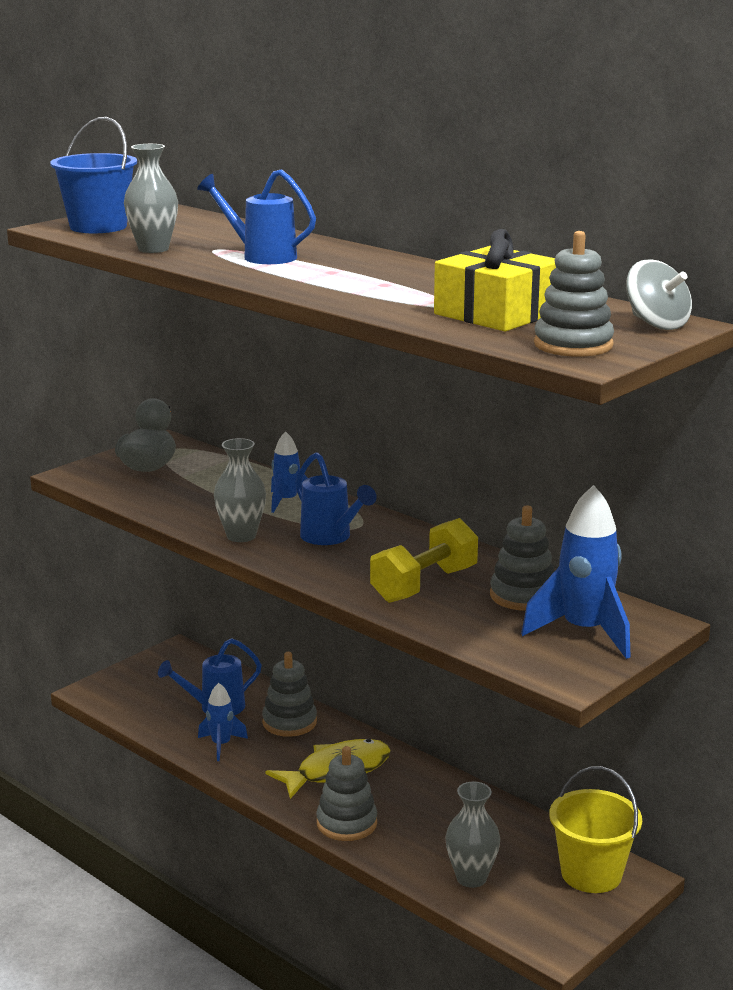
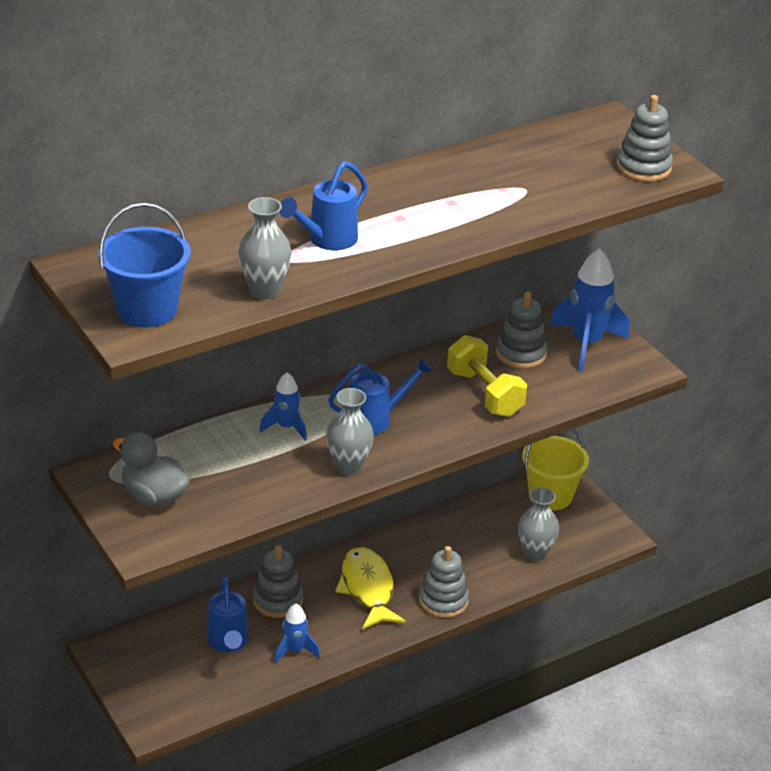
camera: 75 degrees left, 15 degrees up
(497, 313) = (555, 176): yellow gift -> none
(656, 324) = (606, 126): grey spinning top -> none

